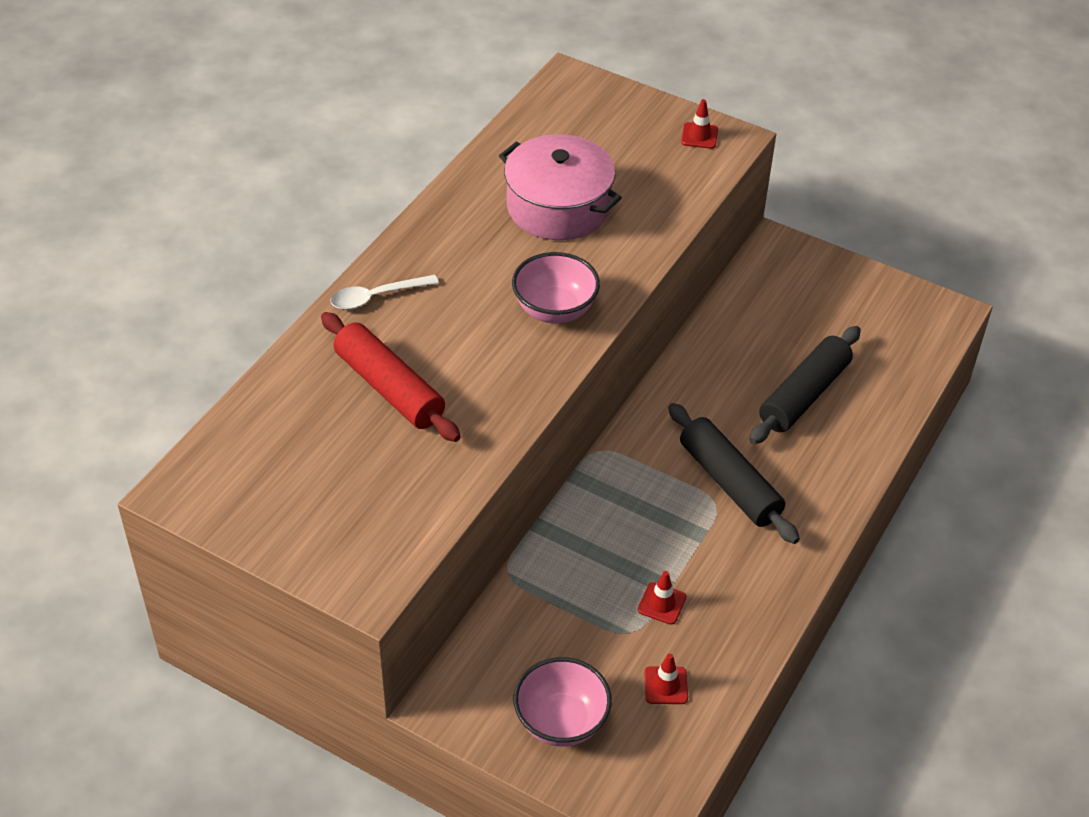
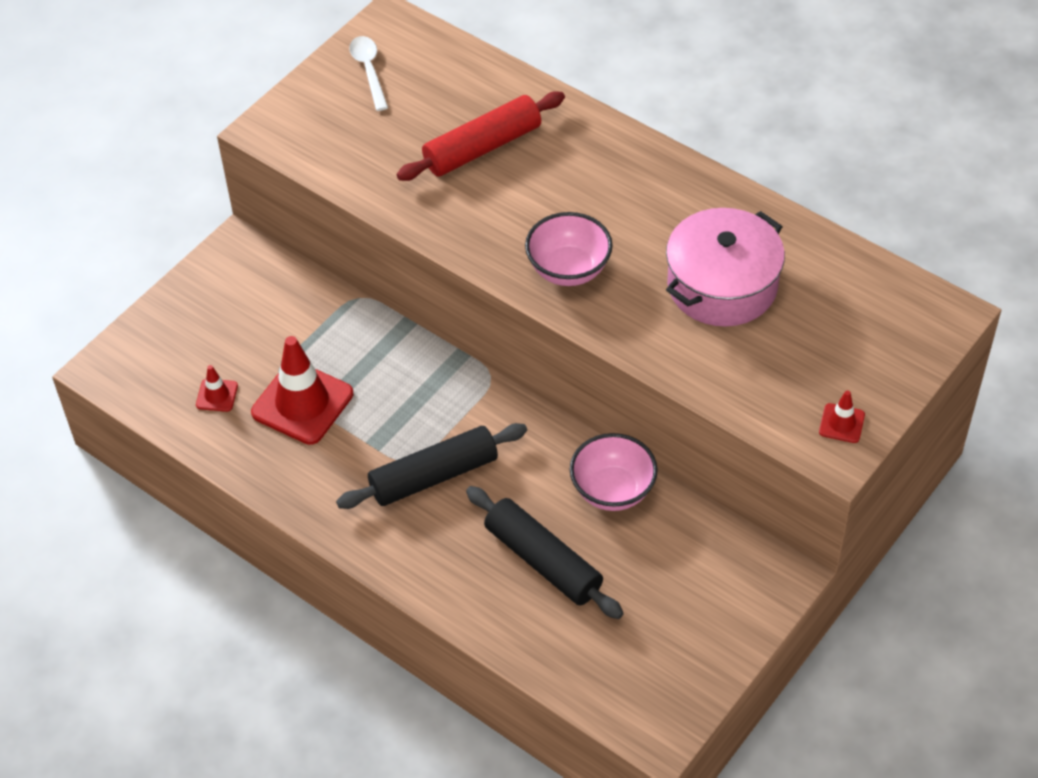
camera: 100 degrees right, 5 degrees up
(377, 297) = (600, 142): white spoon -> white spoon (369, 71)
(561, 721) = (200, 321): pink bowl -> pink bowl (612, 490)
(661, 603) = (302, 403): red traffic cone -> red traffic cone, size x2.16

